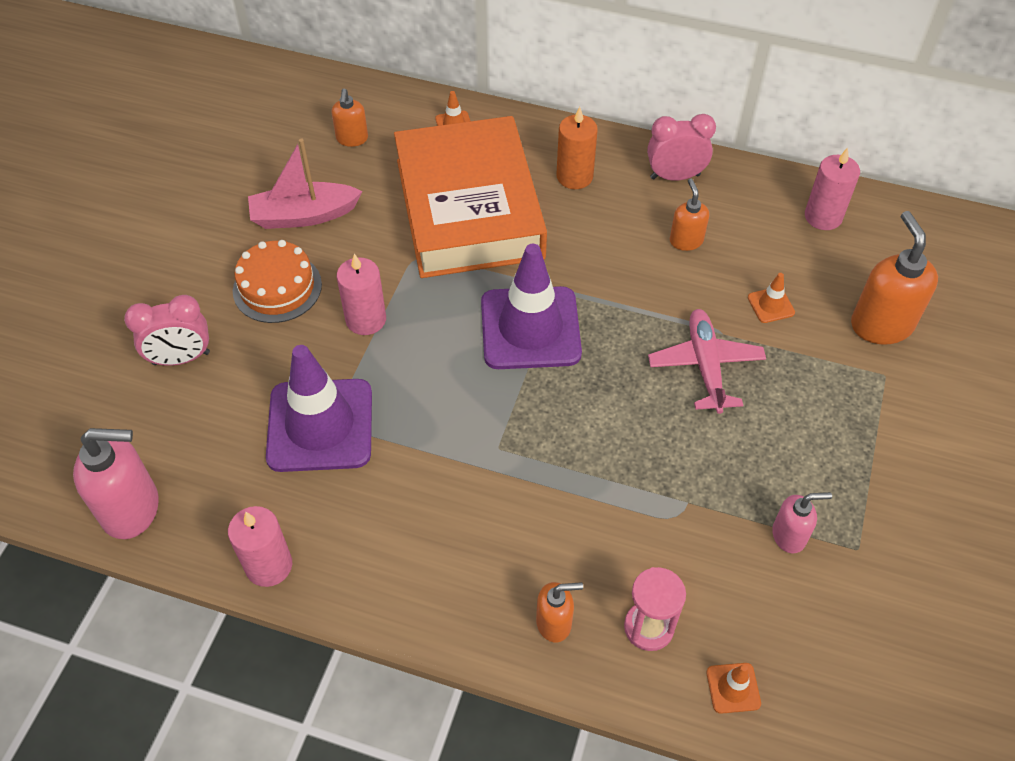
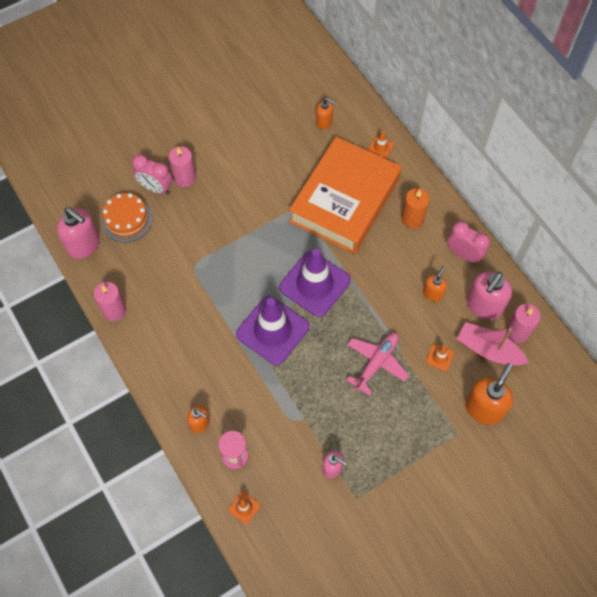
camera: 40 degrees right, 10 degrees up
(277, 287) = (223, 181): orange cake -> orange cake (127, 219)
(304, 215) = (266, 150): pink boat -> pink boat (488, 350)
(320, 425) = (185, 263): purple traffic cone -> purple traffic cone (272, 330)
(352, 139) = (324, 122): orange soap dispenser -> orange soap dispenser turned 105 degrees counterclockwise
(366, 319) = (247, 225): pink candle -> pink candle (185, 178)
(757, 215) = (484, 306): none -> pink soap dispenser

